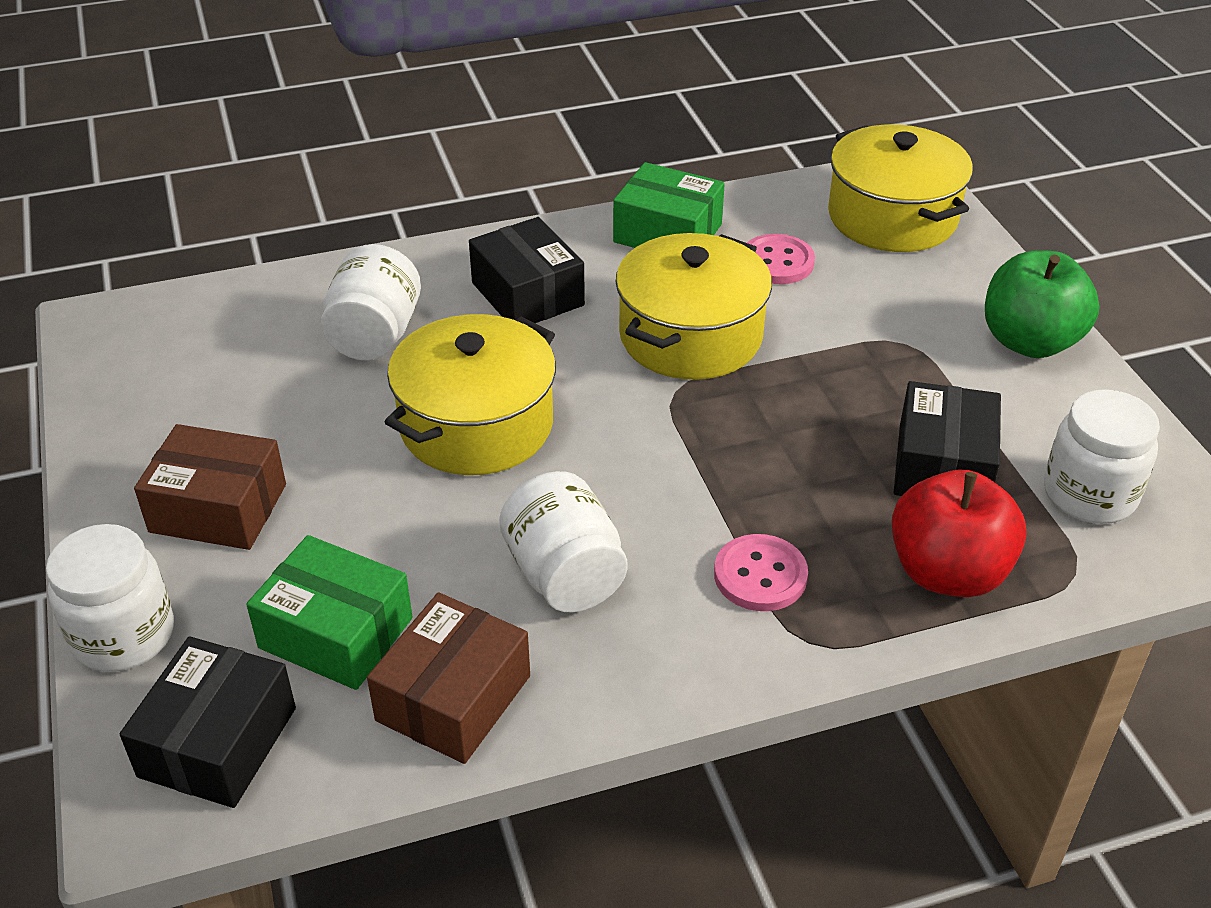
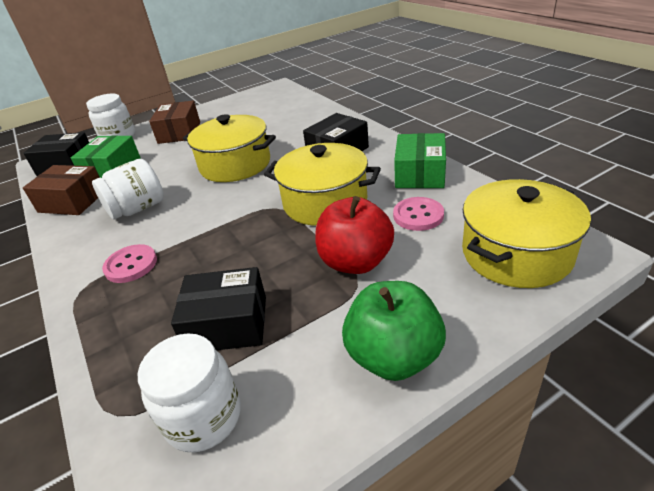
camera: 80 degrees right, 5 degrees down
(375, 335) = (289, 129): white jar -> none
(948, 572) = (125, 341): red apple -> red apple (355, 262)

